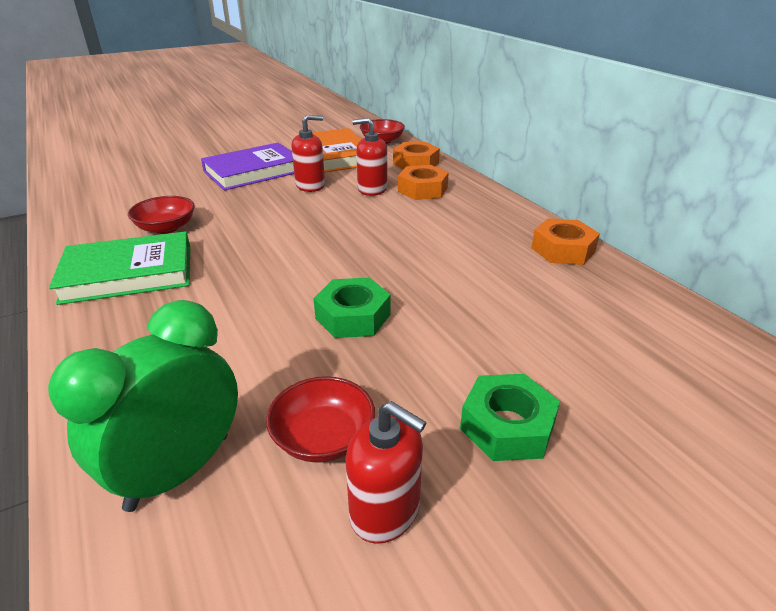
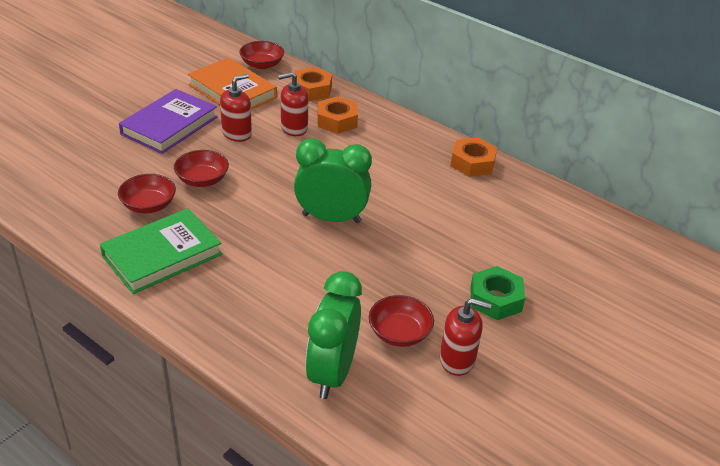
camera: 25 degrees left, 5 degrees up
(239, 216) = (202, 180): none -> red bowl
(344, 274) = (331, 218): none -> green clock
(353, 316) = (361, 251): green nut -> none

